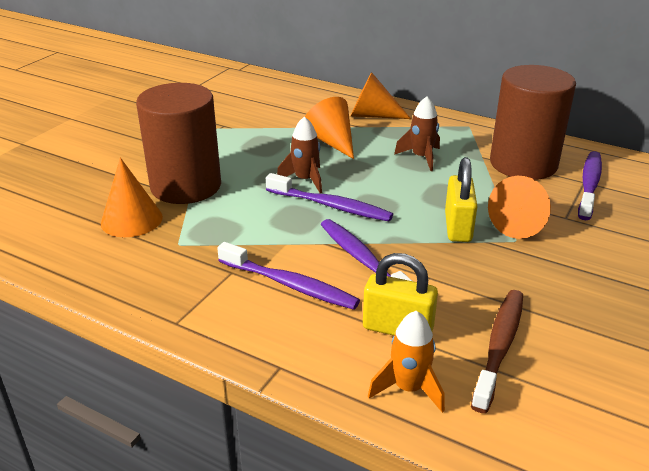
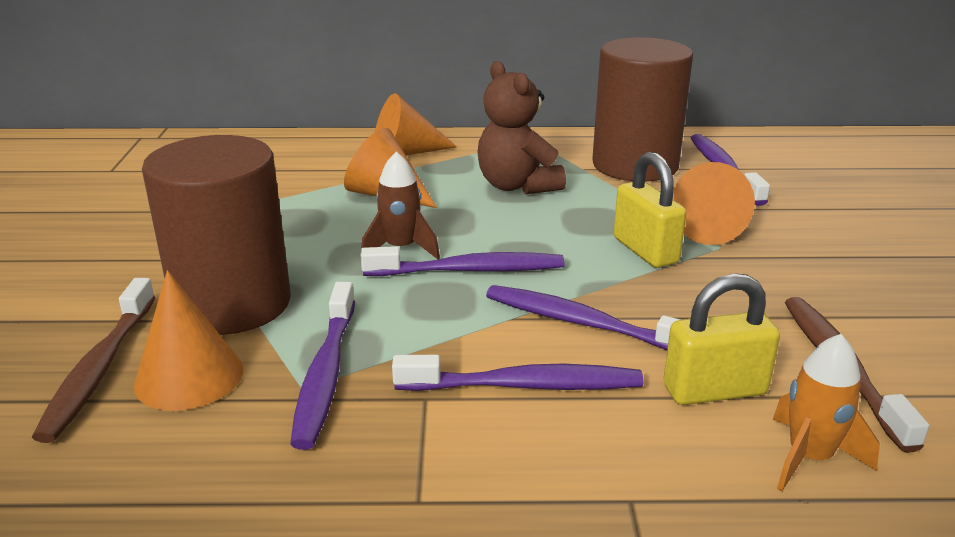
camera: 30 degrees left, 5 degrees down
(97, 201) = (99, 368): none -> brown toothbrush
(195, 241) = (325, 373): none -> purple toothbrush
(421, 157) = (517, 186): brown rocket -> brown teddy bear

